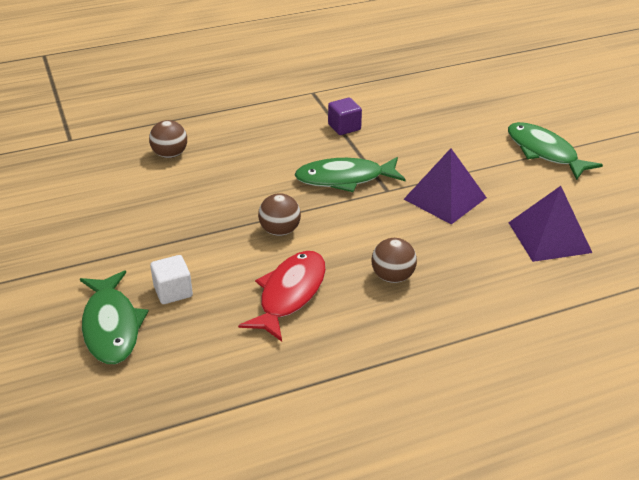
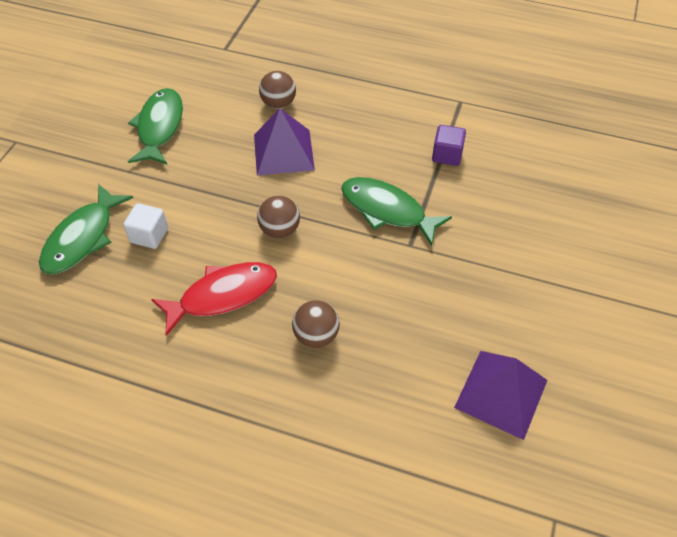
camera: 40 degrees right, 15 degrees up
(445, 198) = (451, 286): purple pyramid -> purple pyramid (283, 152)
(544, 152) = (611, 297): green fish -> green fish (159, 127)

